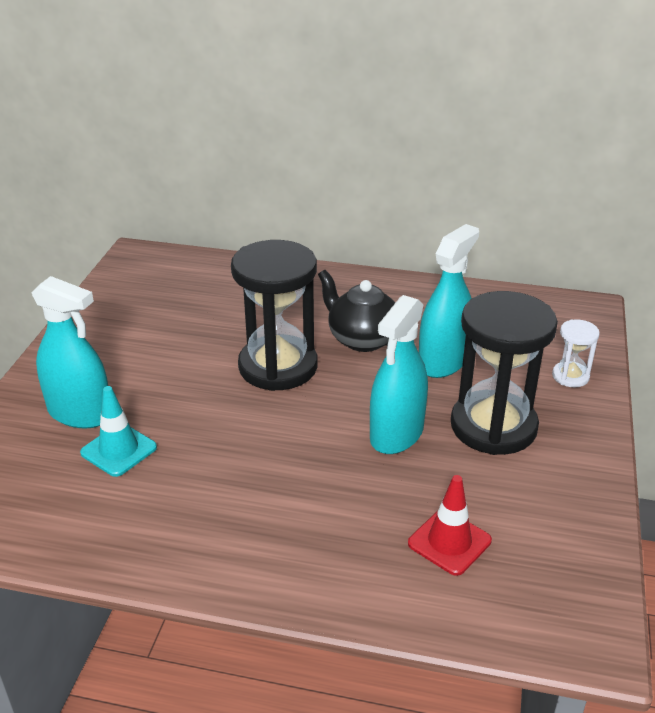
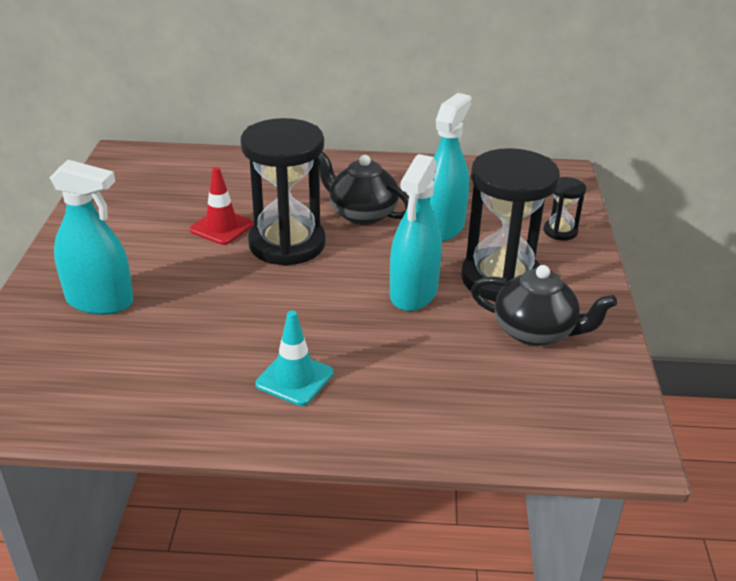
camera: 10 degrees left, 0 degrees up
(119, 450) = (147, 331): turquoise traffic cone -> turquoise traffic cone (294, 379)
(449, 542) = (484, 380): red traffic cone -> red traffic cone (221, 227)
(518, 492) = (535, 332): none -> black teapot
(570, 376) = (560, 231): white hourglass -> black hourglass

